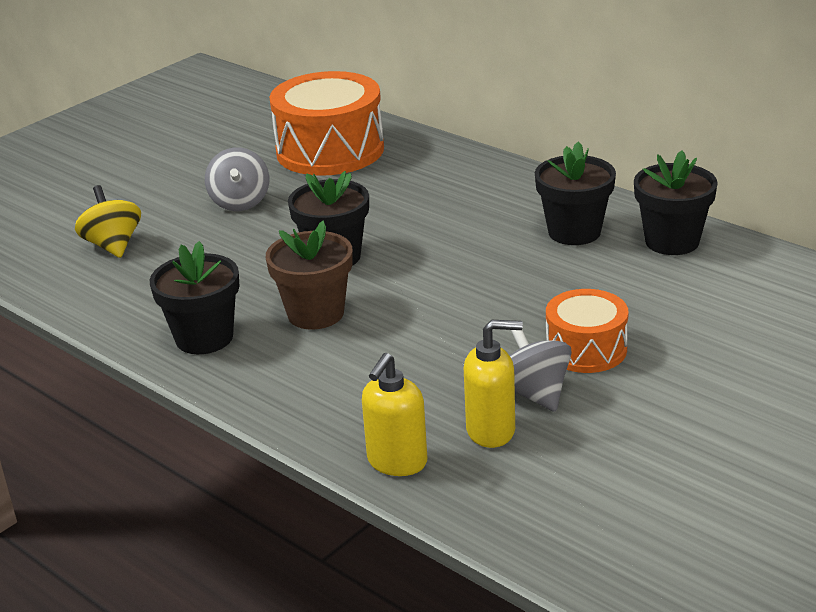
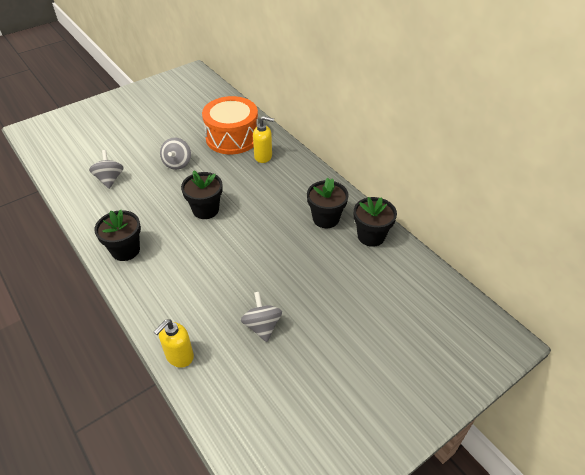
camera: 10 degrees right, 15 degrees up
(113, 245) = (110, 179): yellow spinning top -> grey spinning top
(315, 314) = (182, 246): brown flower pot -> none
(491, 431) = (232, 346): yellow soap dispenser -> yellow soap dispenser (263, 156)
(586, 349) = (299, 301): orange drum -> none

